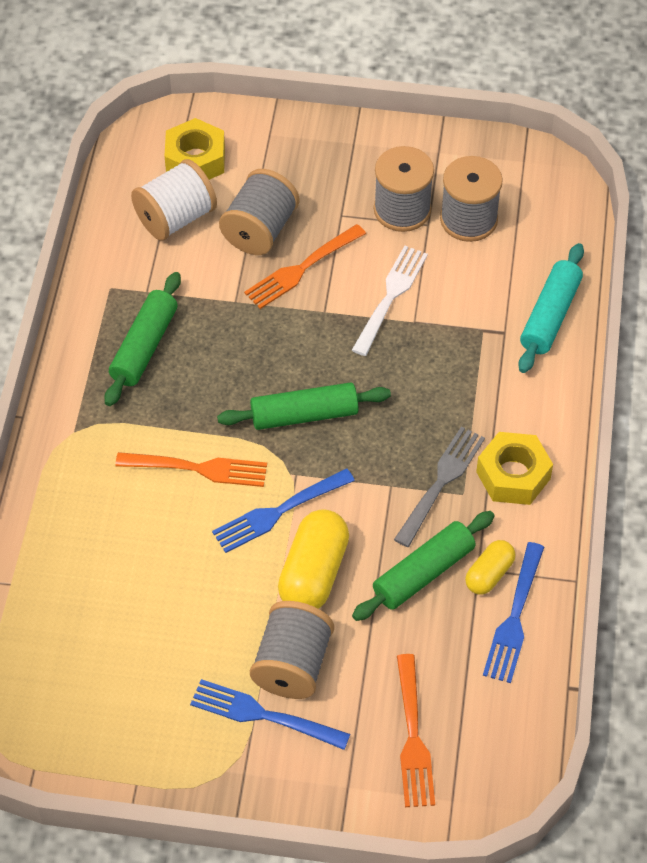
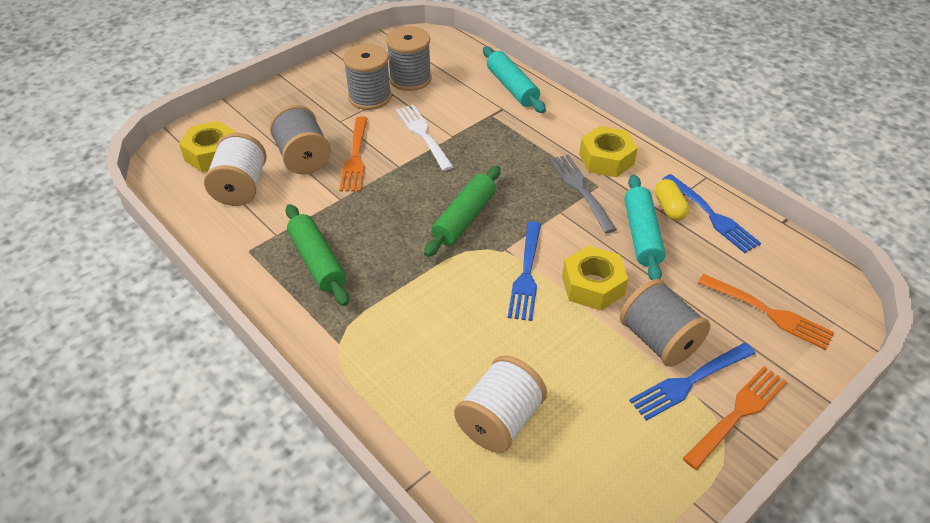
camera: 50 degrees left, 10 degrees down
(97, 599) = (500, 420): none -> white spool
(197, 469) = (447, 294): orange fork -> orange fork (737, 414)
(314, 573) = (593, 285): yellow capsule -> yellow nut
(423, 573) = (641, 235): green rolling pin -> turquoise rolling pin

